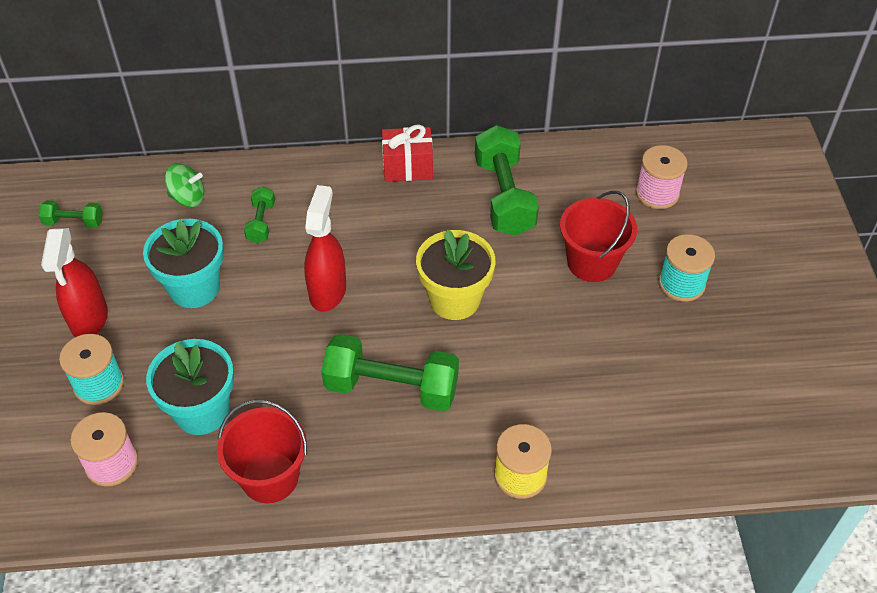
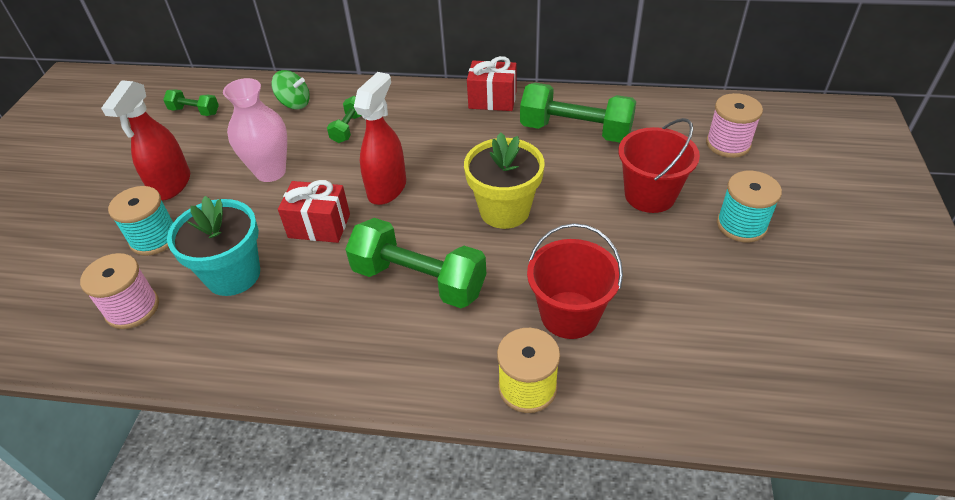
camera: 15 degrees right, 5 degrees down
(194, 288) = (270, 172): turquoise flower pot -> pink vase
(270, 477) = (271, 346): red bucket -> red bucket (569, 315)
(271, 344) = (319, 226): none -> red gift
(504, 196) = (575, 131): green dumbbell -> green dumbbell turned 75 degrees counterclockwise

